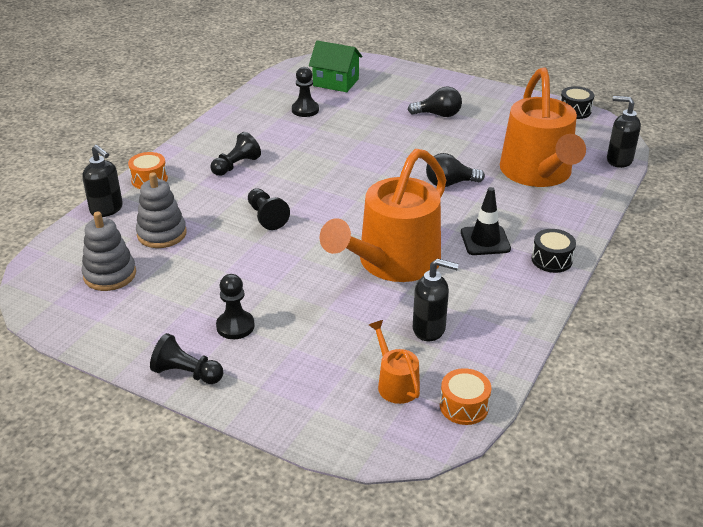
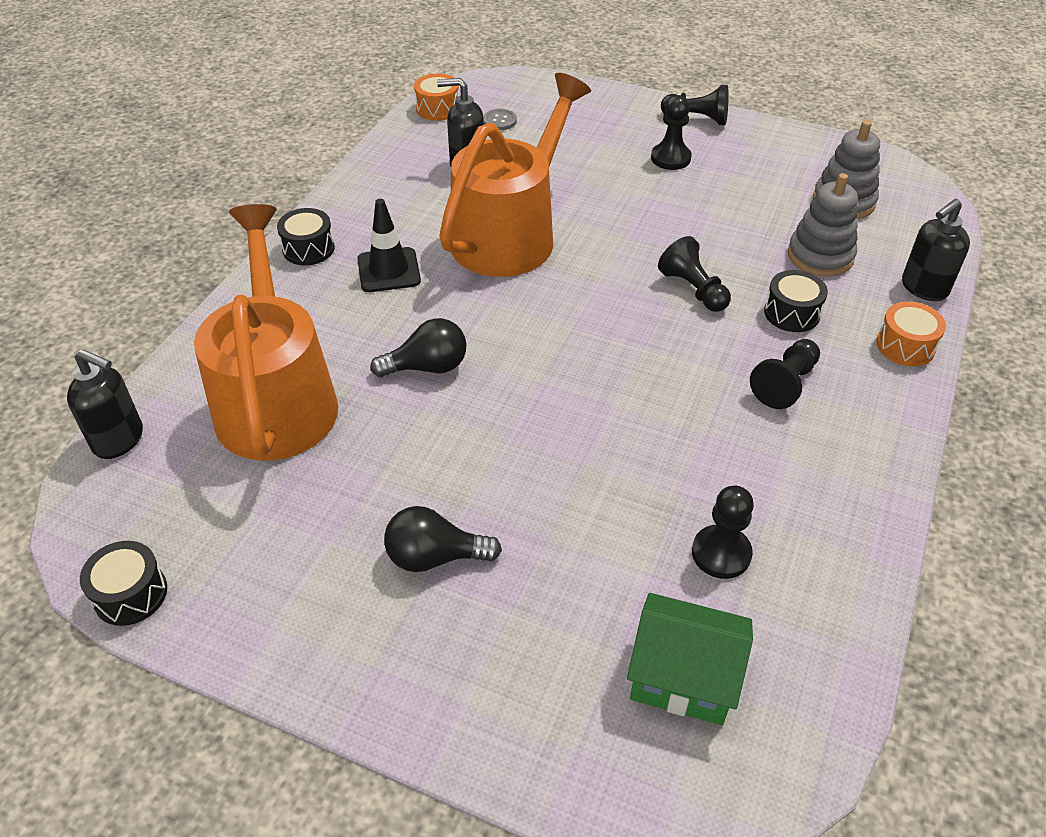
camera: 175 degrees right, 10 degrees up
(107, 209) = (923, 288): black soap dispenser -> black soap dispenser turned 75 degrees counterclockwise
(207, 200) = (792, 313): none -> black drum
(395, 383) = (500, 121): orange watering can -> grey button

